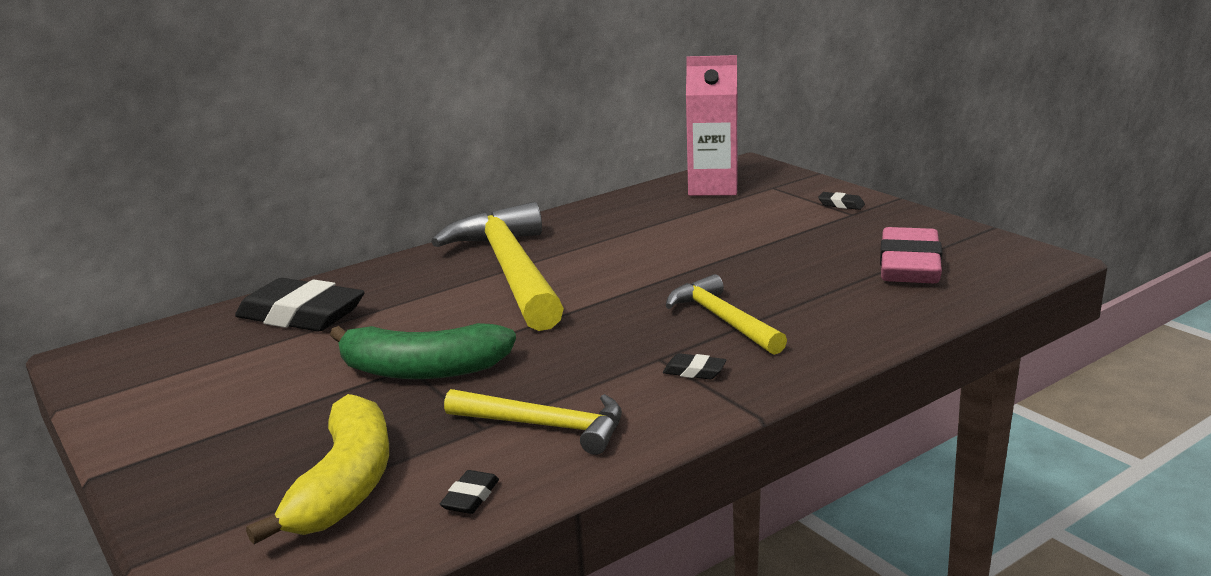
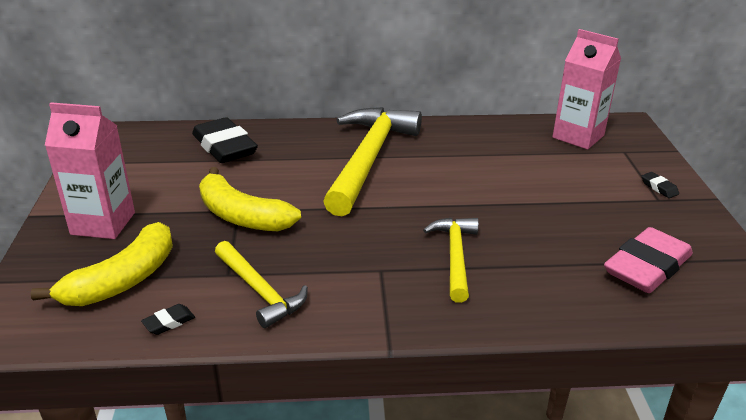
camera: 30 degrees right, 10 degrees up
(229, 443) = (103, 223): none -> pink carton
(422, 370) = (242, 216): green banana -> yellow banana
(694, 371) = (389, 291): black eraser -> none

